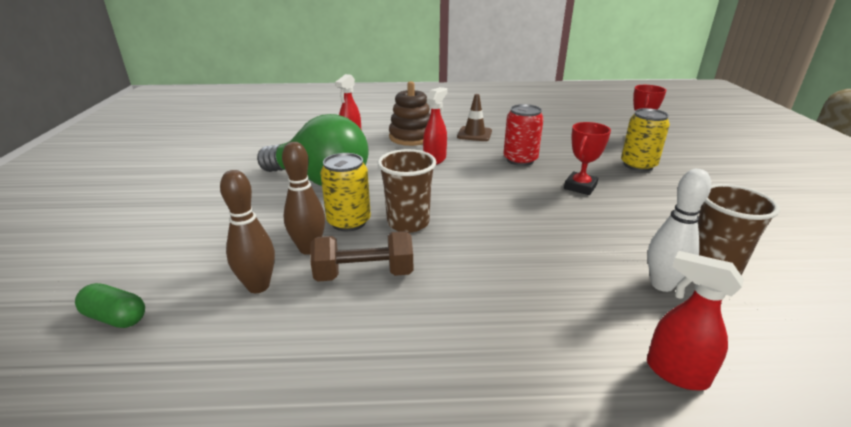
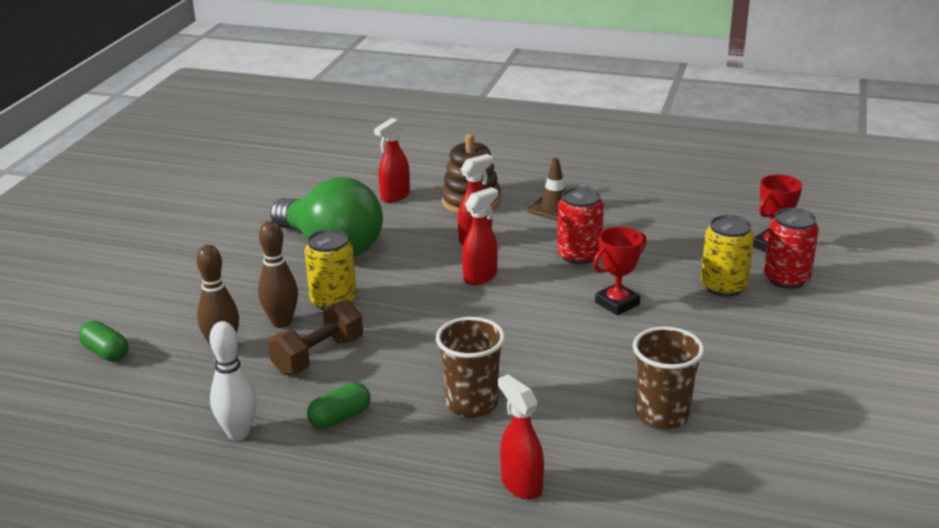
camera: 20 degrees right, 0 degrees up
(364, 274) = (318, 355): brown dumbbell -> brown dumbbell turned 60 degrees counterclockwise
(408, 223) = (391, 313): brown cup -> brown cup (472, 404)
(429, 337) = (340, 418): none -> green capsule
(460, 184) = (480, 277): none -> red spray bottle
(662, 284) = (590, 419): white bowling pin -> white bowling pin (238, 433)
(670, 155) = (786, 279): none -> red can

